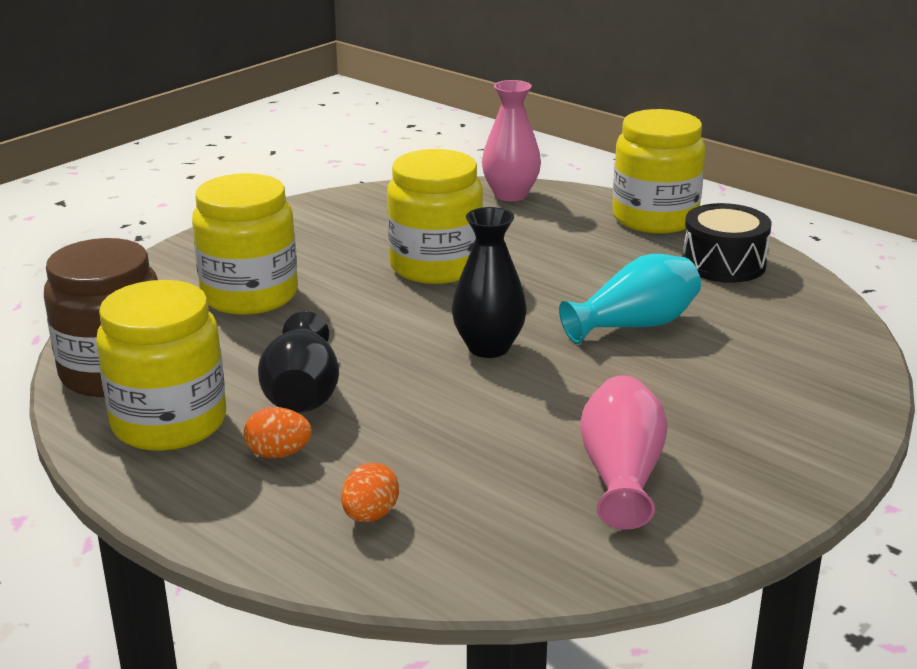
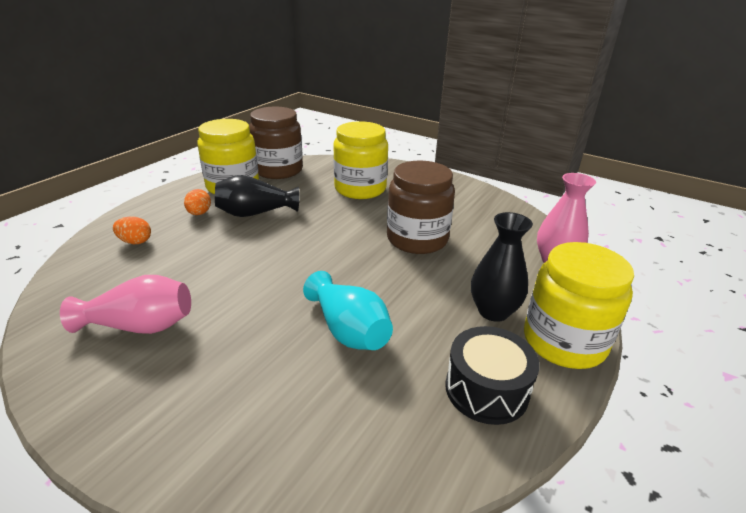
camera: 80 degrees right, 5 degrees up
(435, 266) = (417, 239): yellow jar -> brown jar
(488, 347) = (308, 265): black vase -> black vase (493, 311)

